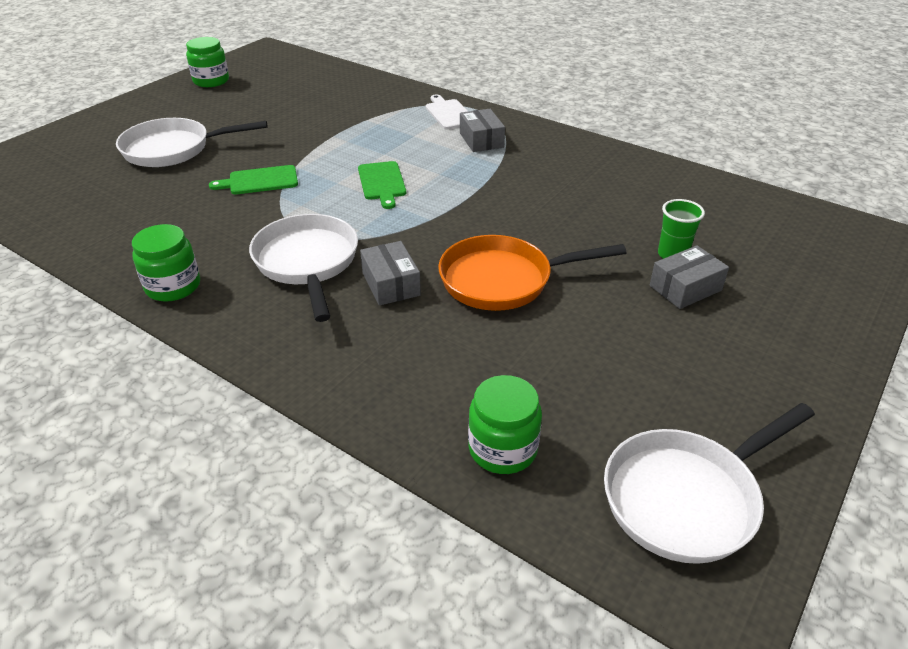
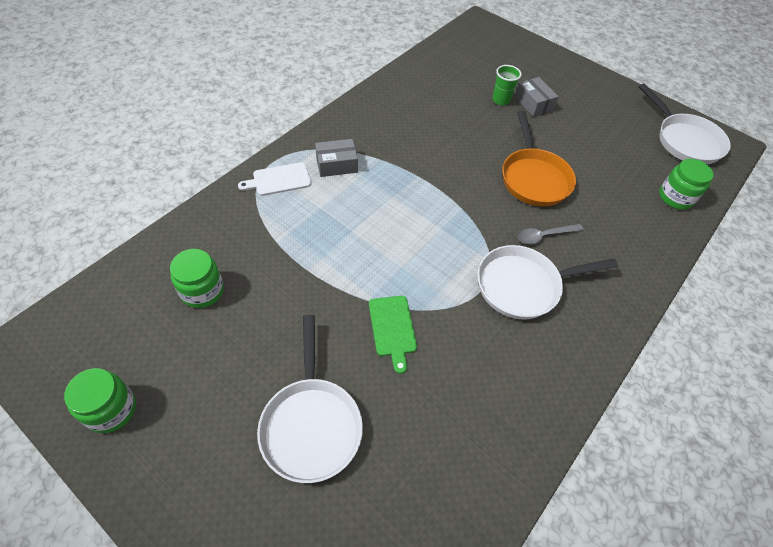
camera: 90 degrees left, 15 degrees up
(173, 286) = (563, 379): green jar -> green jar (202, 291)
(382, 183) = (403, 235): green cutting board -> none
(391, 284) = (544, 236): grey box -> grey spoon

